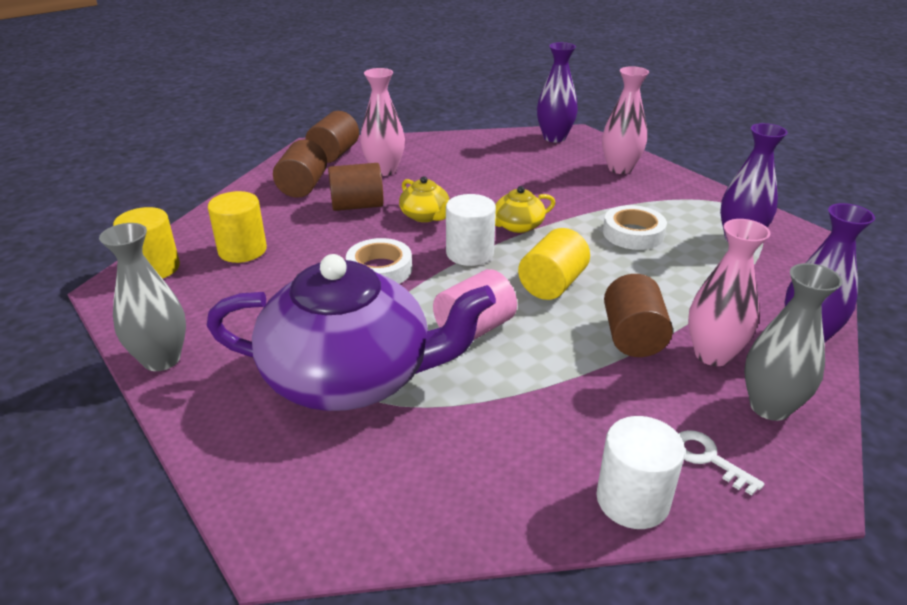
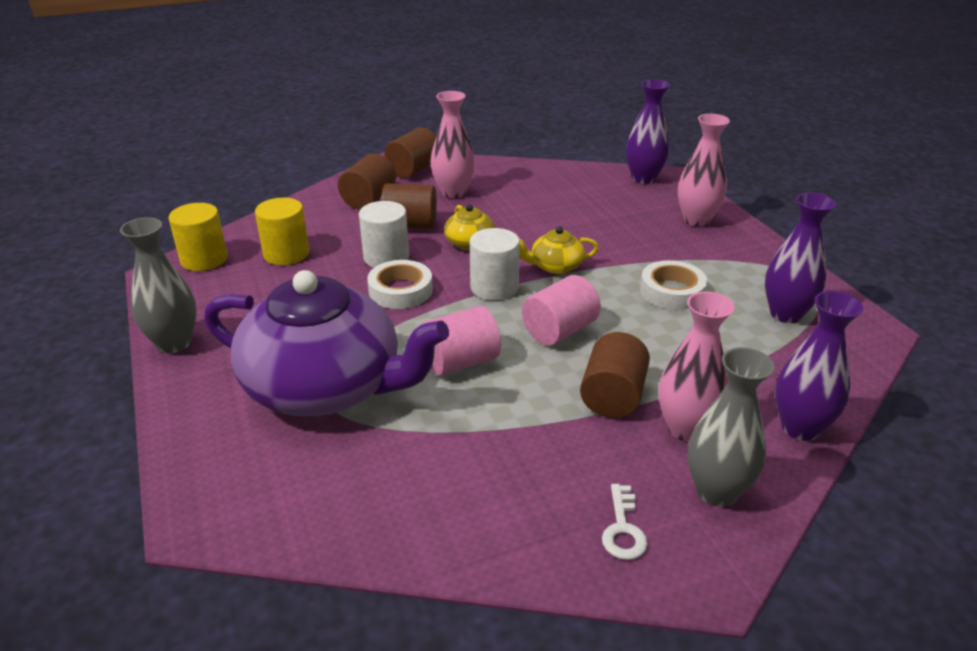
camera: 15 degrees right, 0 degrees up
(552, 284) = (559, 331): yellow cylinder -> pink cylinder
(632, 500) = (526, 551): white cylinder -> white cylinder (386, 257)
(708, 459) = (623, 529): white key -> white key turned 150 degrees counterclockwise

